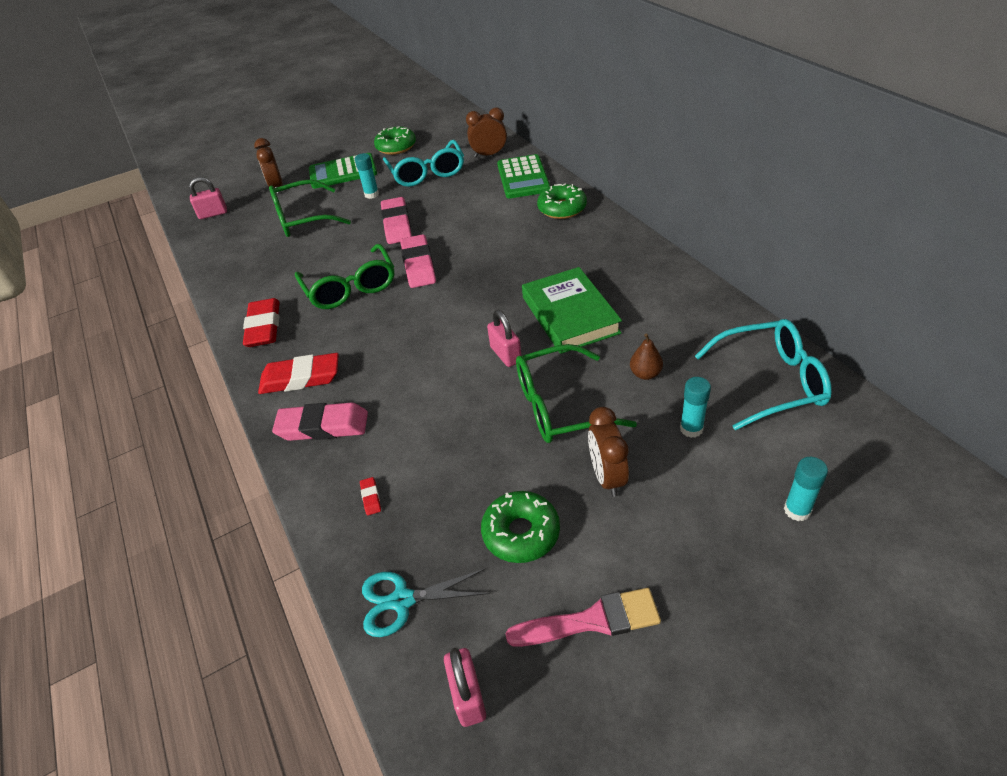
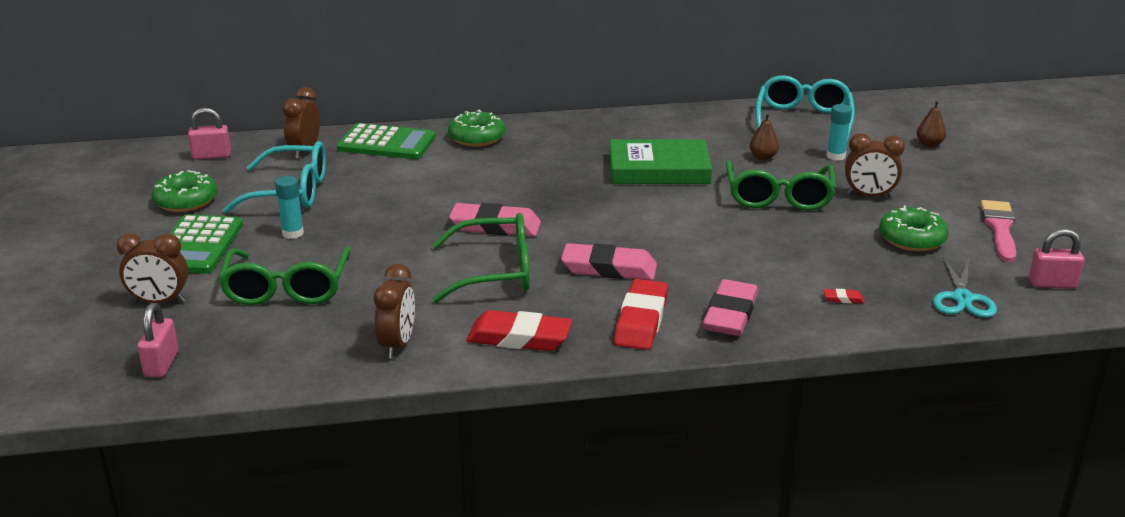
camera: 75 degrees left, 15 degrees down
(246, 281) = (397, 345): none -> brown clock
(397, 225) = (391, 227): pink eraser -> pink eraser (609, 268)
(506, 354) = (692, 207): pink padlock -> pink padlock (212, 156)
(797, 510) = (929, 144): turquoise glue stick -> brown pear

